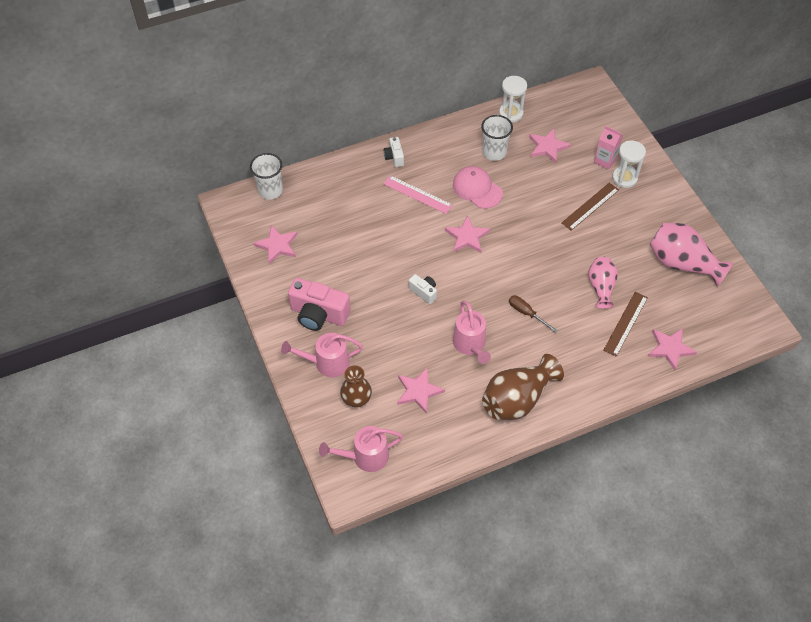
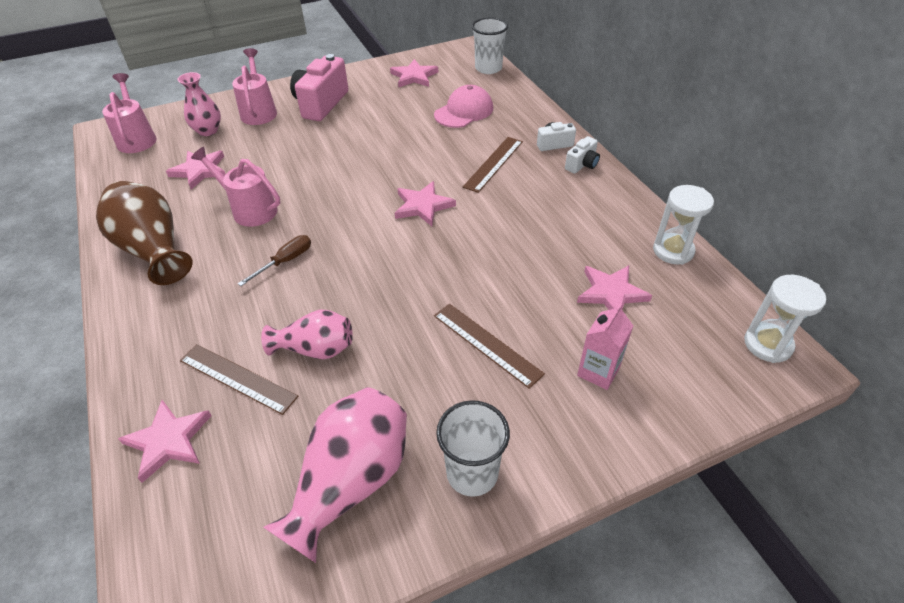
camera: 90 degrees right, 10 degrees down
(356, 399) = (208, 131): brown vase -> pink vase
(417, 194) = (493, 164): pink ruler -> brown ruler
(424, 292) = (338, 172): white camera -> white camera (582, 165)
(470, 345) = (249, 209): pink watering can -> pink watering can turned 45 degrees clockwise
(477, 189) = (509, 215): pink cap -> pink cap (464, 111)
(494, 152) = (584, 232): white cup -> white cup (472, 473)
(624, 178) = (559, 400): white hourglass -> white hourglass (767, 344)

